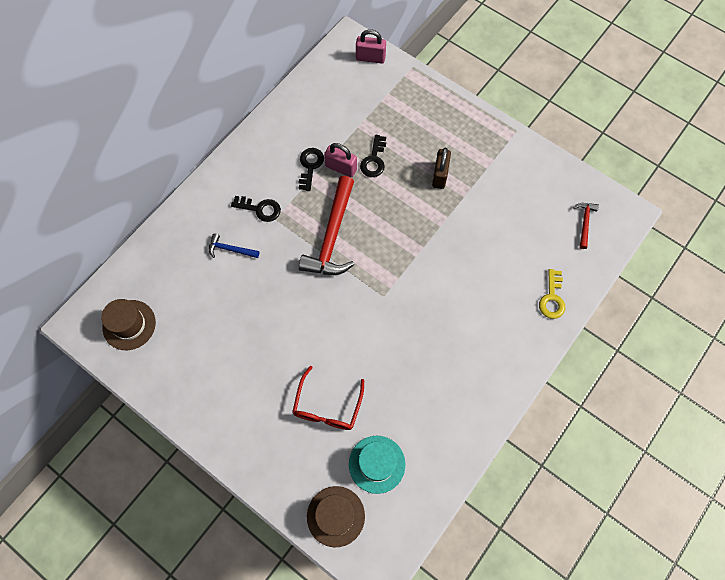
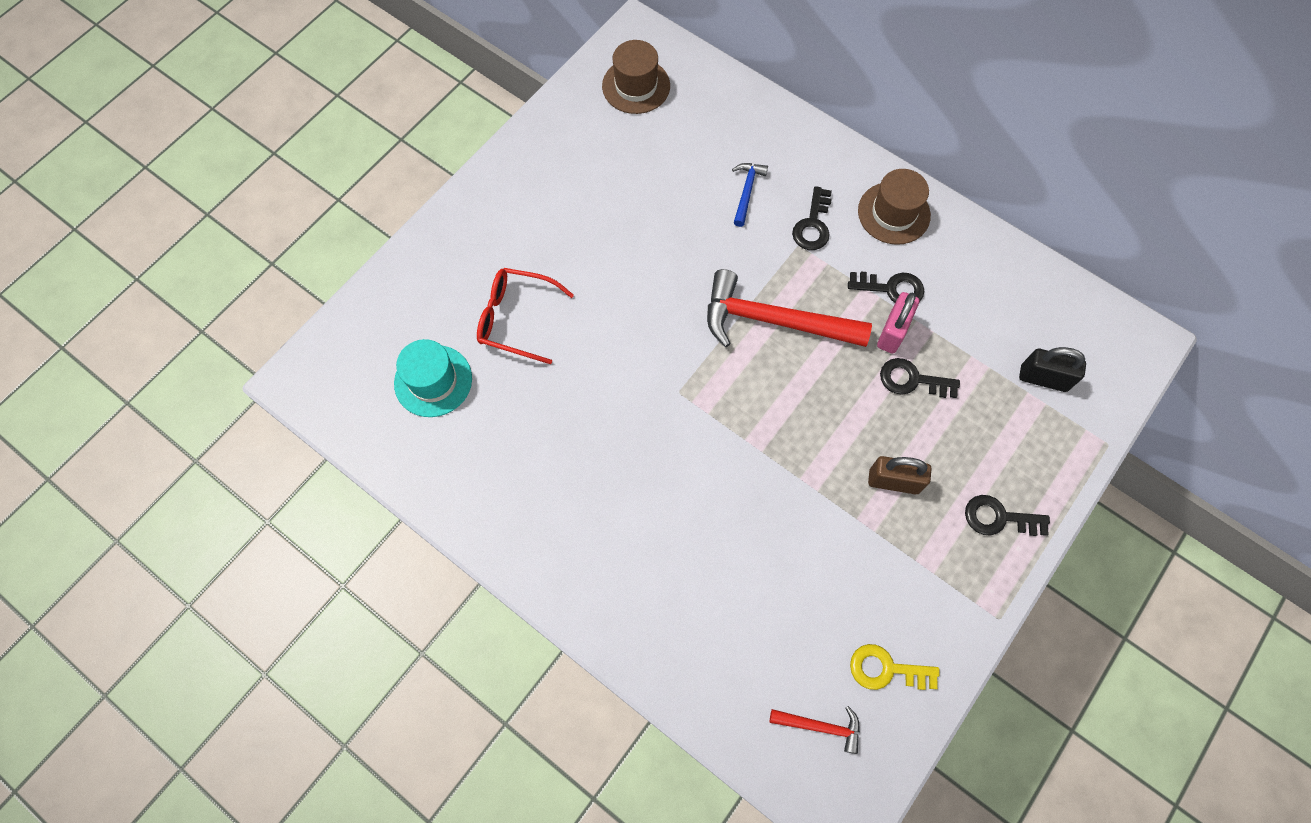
camera: 90 degrees right, 0 degrees up
(335, 516) = (371, 331): brown hat -> brown hat (893, 213)
(370, 58) = (1113, 375): pink padlock -> none
(372, 92) = (1043, 378): none -> black padlock
(459, 124) = (998, 518): none -> black key
(552, 298) = (677, 652): yellow key -> yellow key (886, 669)

